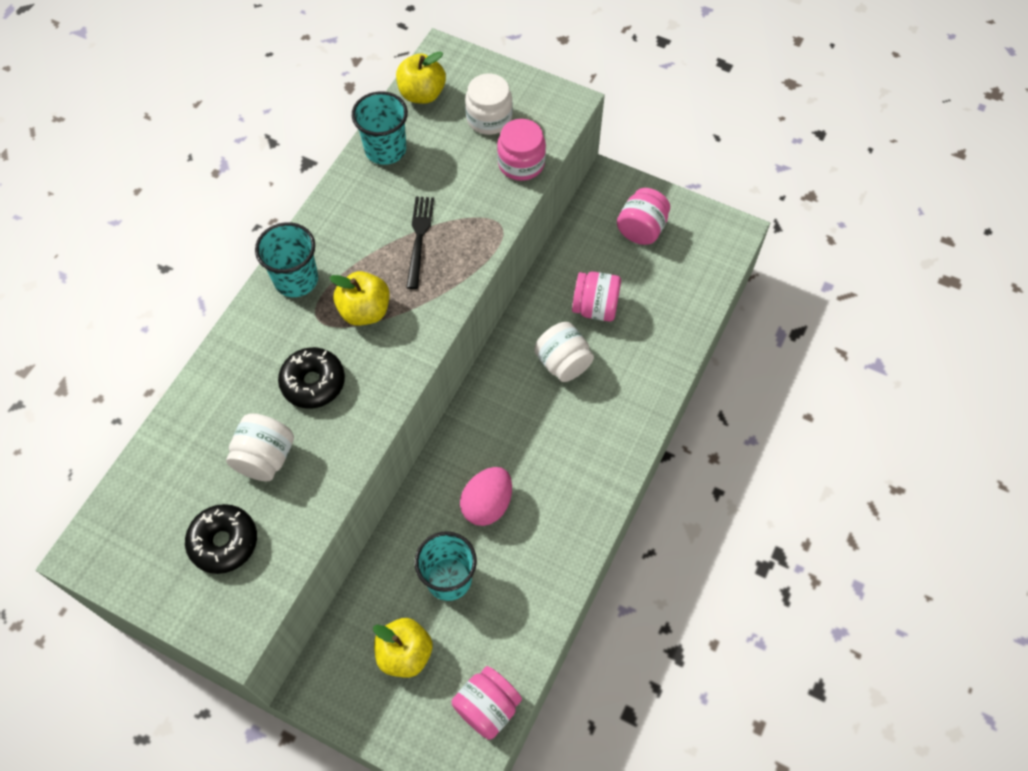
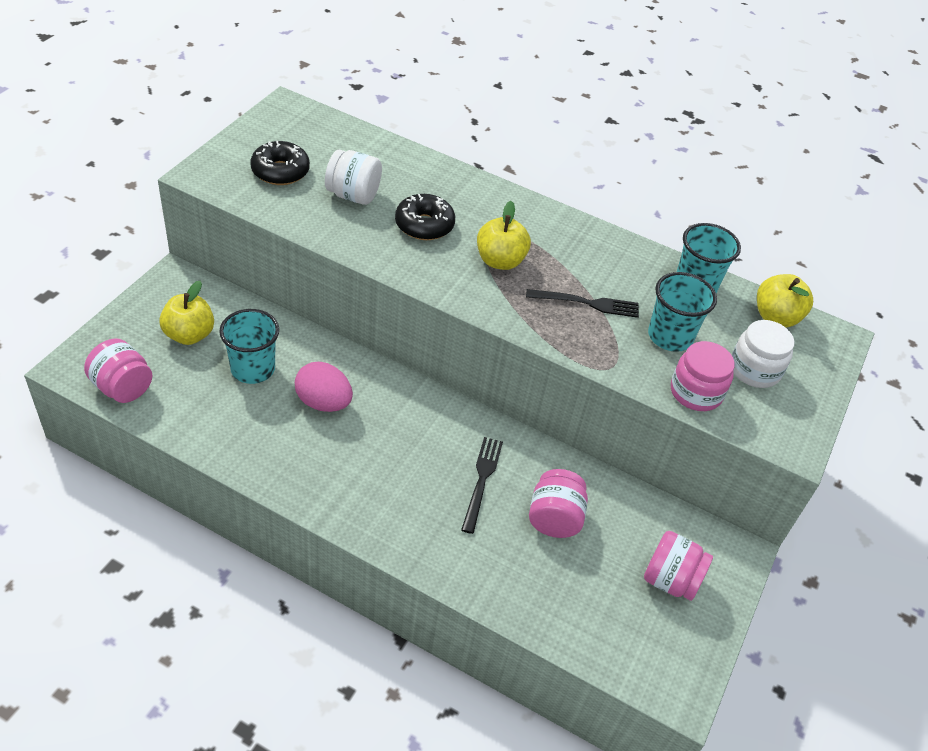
camera: 85 degrees right, 15 degrees down
(296, 279) = (534, 219): turquoise cup -> turquoise cup (670, 336)
(563, 363) = (482, 480): white jar -> black fork

